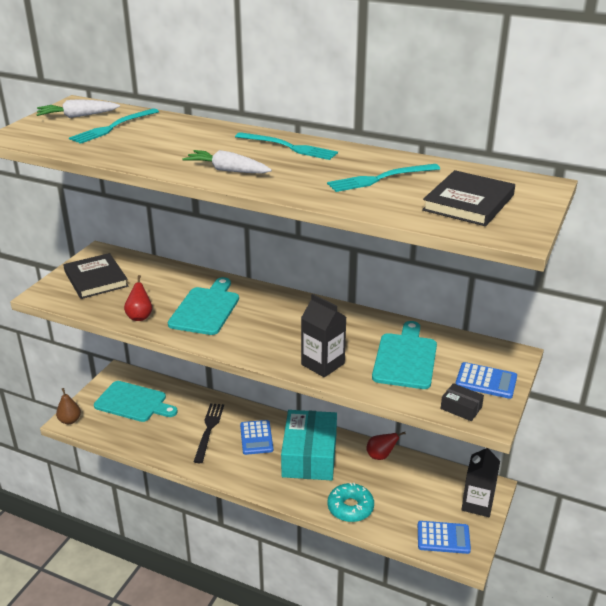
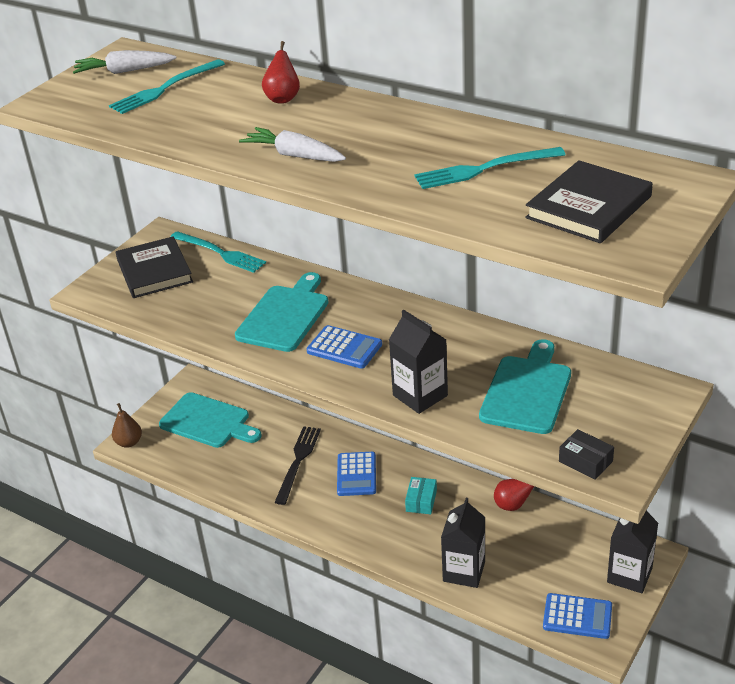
camera: 10 degrees right, 5 degrees up
(140, 316) = (202, 324): red pear -> red pear (283, 99)
(289, 147) = (378, 119): turquoise fork -> turquoise fork (220, 253)
(309, 455) = (421, 501): turquoise box -> turquoise box, size x0.40
(350, 507) = (464, 571): turquoise donut -> black carton
(486, 381) = (626, 426): blue calculator -> blue calculator (344, 348)

